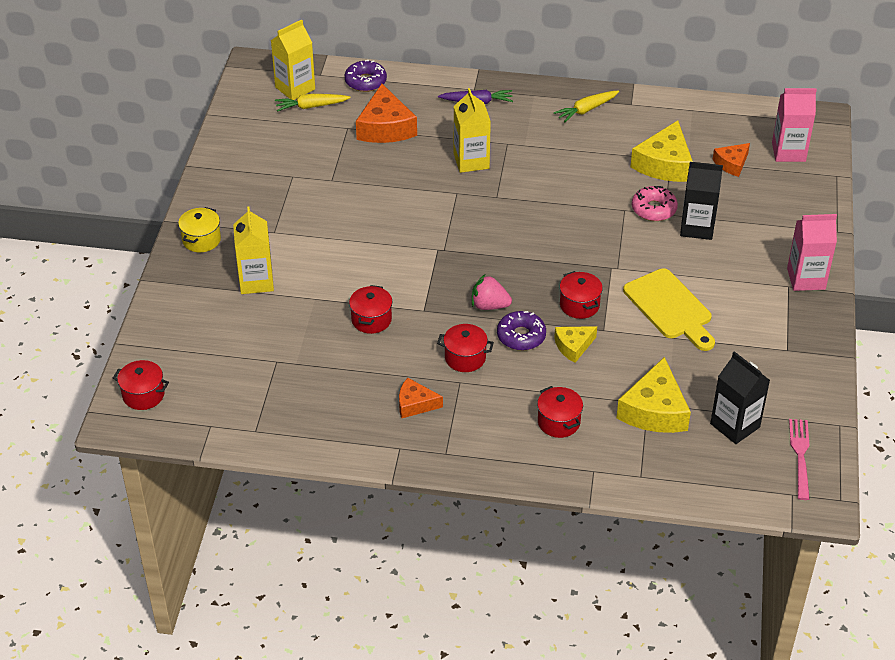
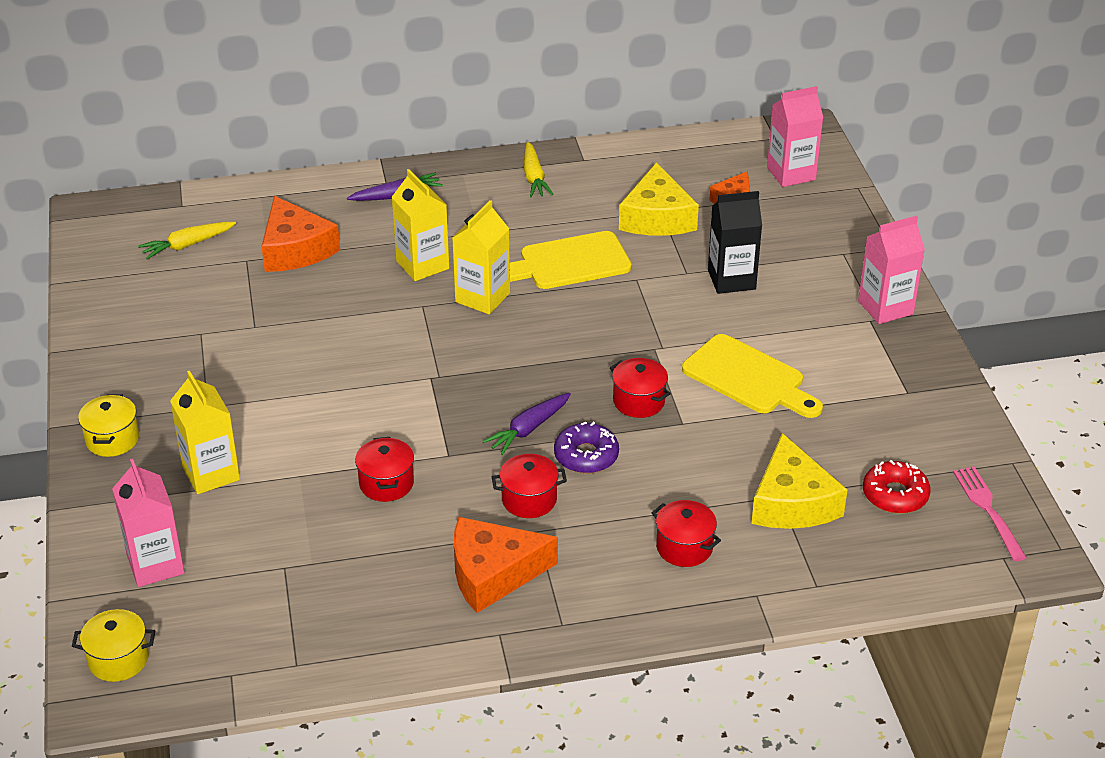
camera: 20 degrees left, 5 degrees down
(143, 395) = (118, 659): red pot -> yellow pot
(193, 336) = (155, 564): none -> pink carton
(295, 88) = (156, 228): yellow carton -> yellow carton (482, 297)
(365, 81) = (244, 201): purple donut -> none
(415, 404) = (493, 573): orange cheese -> orange cheese, size x1.74
(489, 305) = (528, 429): pink strawberry -> purple carrot
(573, 346) = (656, 452): yellow cheese -> none
(580, 184) = (569, 262): none -> yellow cutting board
(586, 110) = (534, 177): yellow carrot -> yellow carrot turned 45 degrees counterclockwise
(653, 209) = (670, 270): pink donut -> none
(735, 425) = (895, 495): black carton -> red donut

